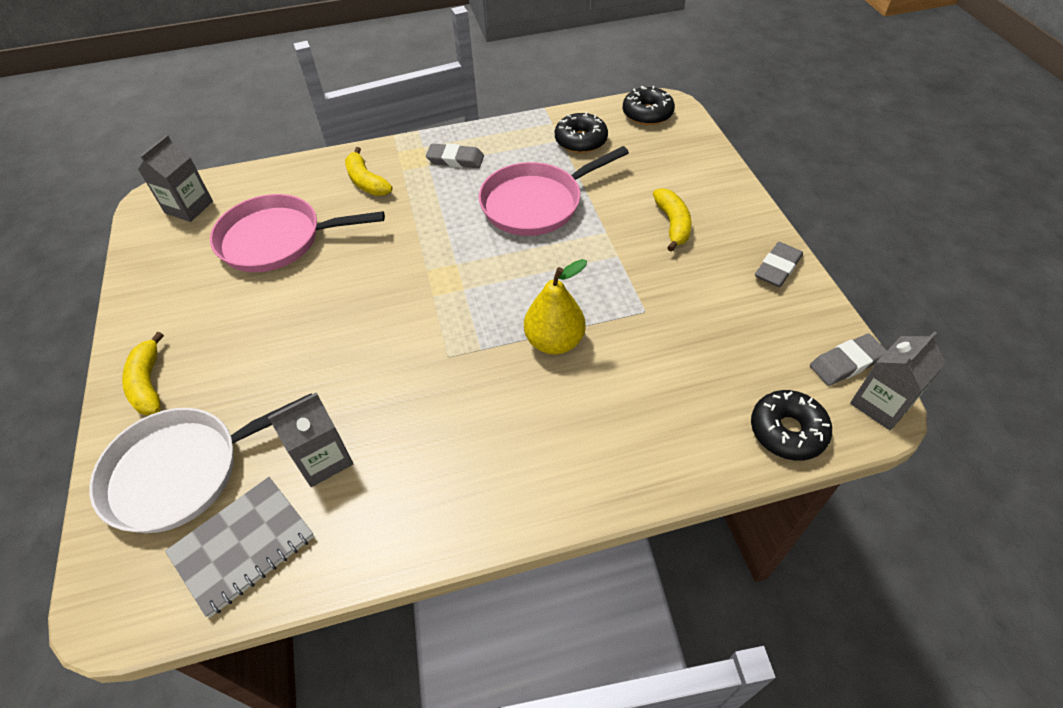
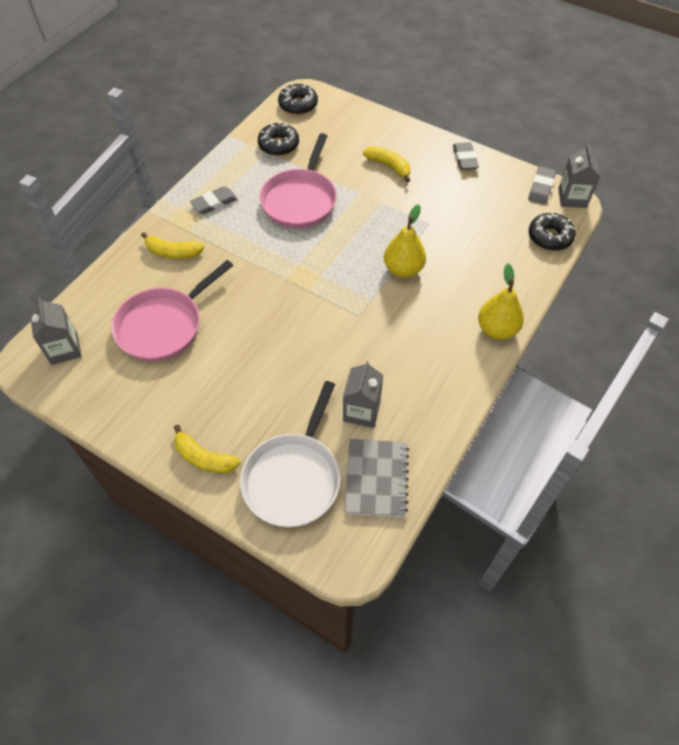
camera: 45 degrees left, 5 degrees up
(578, 492) = (497, 329): none -> yellow pear

